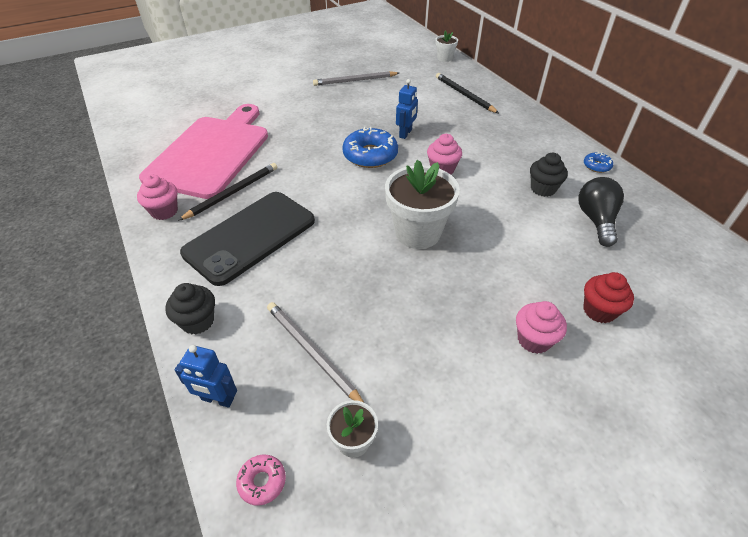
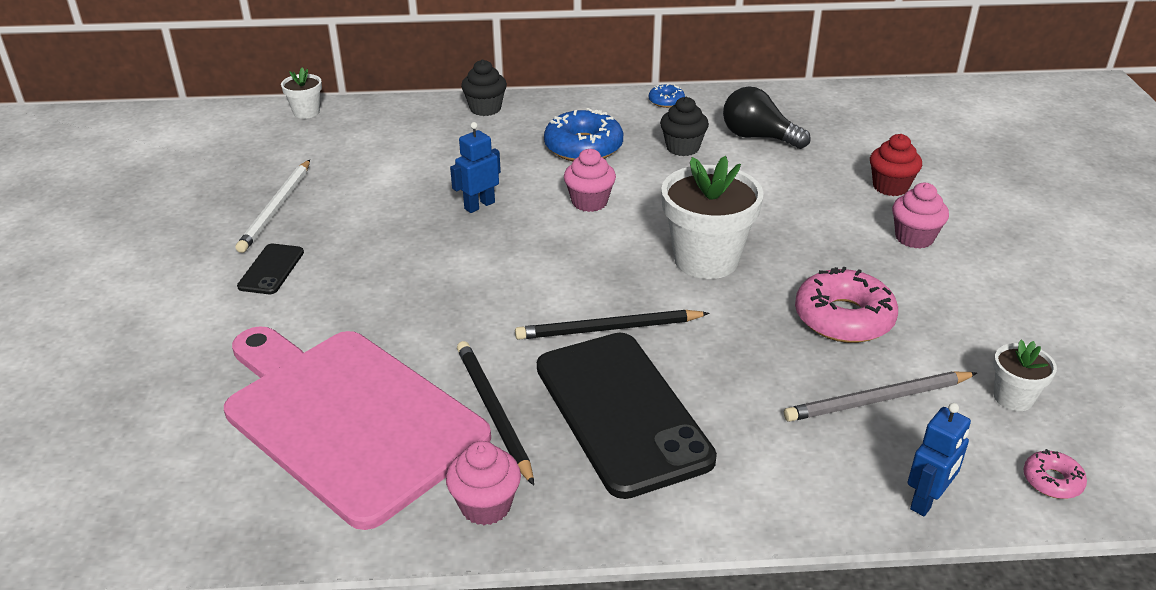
camera: 65 degrees left, 10 degrees down
(198, 321) = (779, 500): black cupcake -> black cupcake (485, 109)
(306, 96) = (271, 269): none -> black phone
(355, 81) = (276, 208): grey pencil -> white pencil
(370, 155) = (506, 250): blue donut -> blue donut (583, 147)
(396, 316) = (843, 318): none -> pink donut
(405, 133) = (479, 205): blue robot -> blue robot turned 90 degrees counterclockwise
(464, 95) = (428, 130): black pencil -> black pencil (608, 329)

